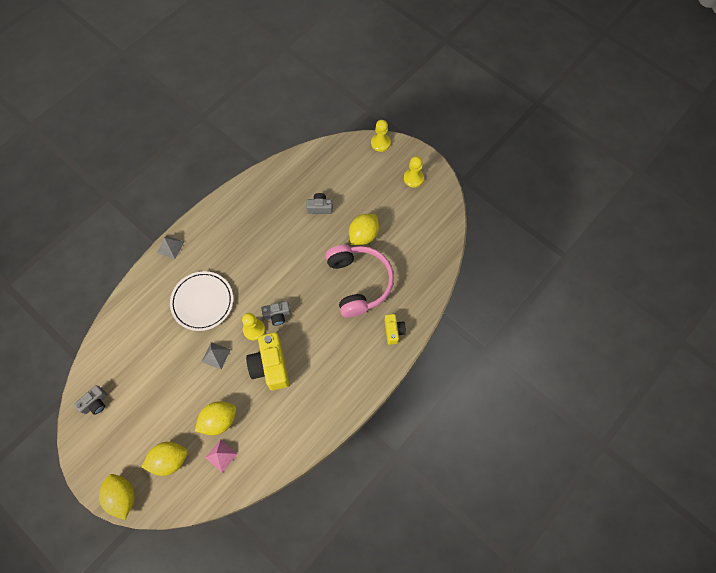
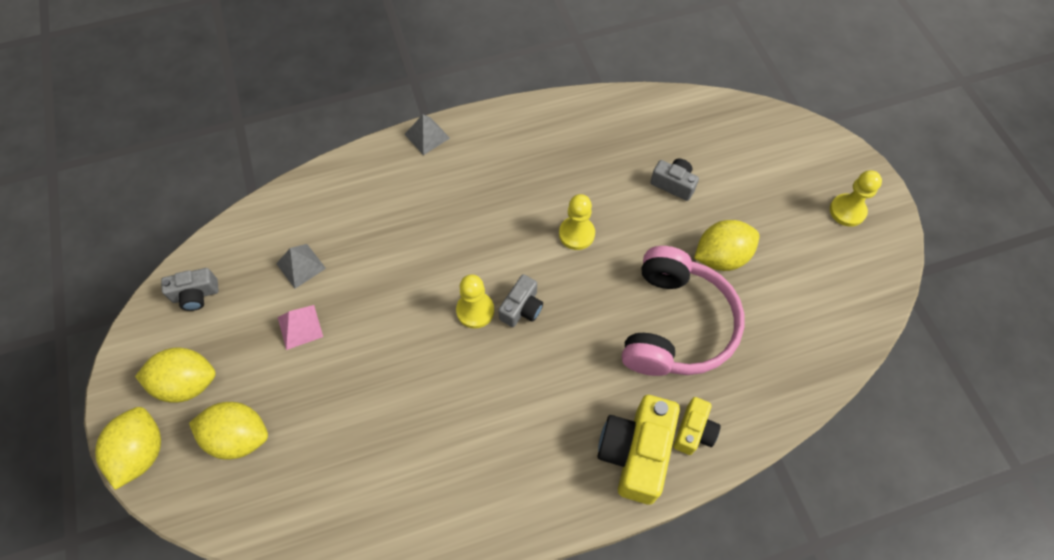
camera: 30 degrees right, 5 degrees down
(202, 302) = (425, 232): white plate -> none
(216, 355) = (398, 318): grey pyramid -> grey pyramid (301, 266)
(219, 420) = (344, 419): yellow lemon -> yellow lemon (187, 383)
(221, 455) = (314, 475): pink pyramid -> pink pyramid (300, 327)
(270, 366) = (468, 379): yellow camera -> yellow camera (636, 453)
(277, 315) = (522, 308): grey camera -> grey camera turned 75 degrees counterclockwise
(380, 143) = (818, 136): yellow pawn -> yellow pawn (576, 234)

